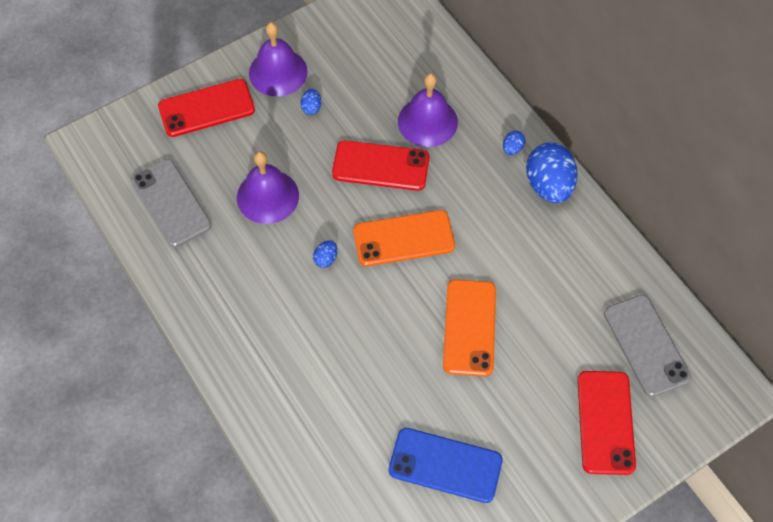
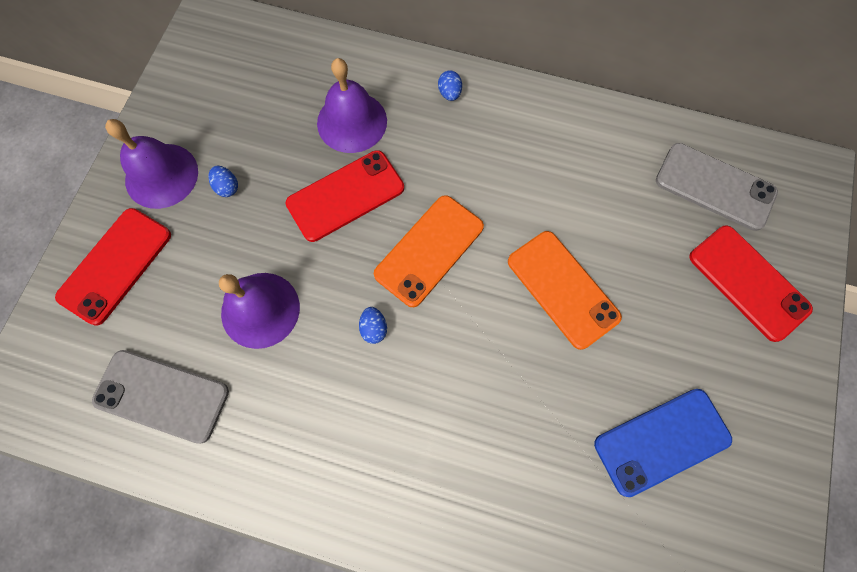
camera: 40 degrees left, 10 degrees up
(548, 186) = (510, 105): blue egg -> none

